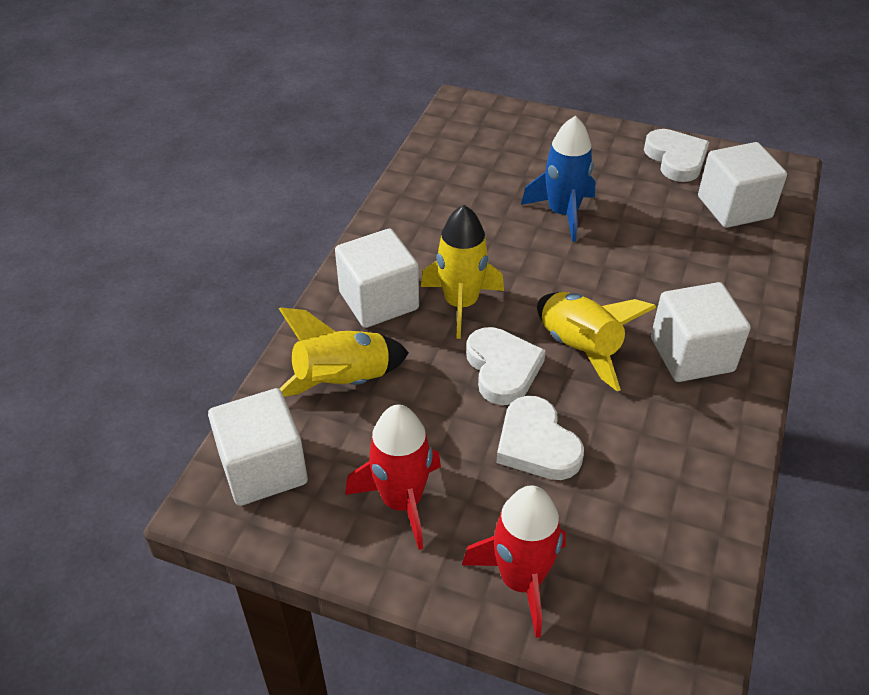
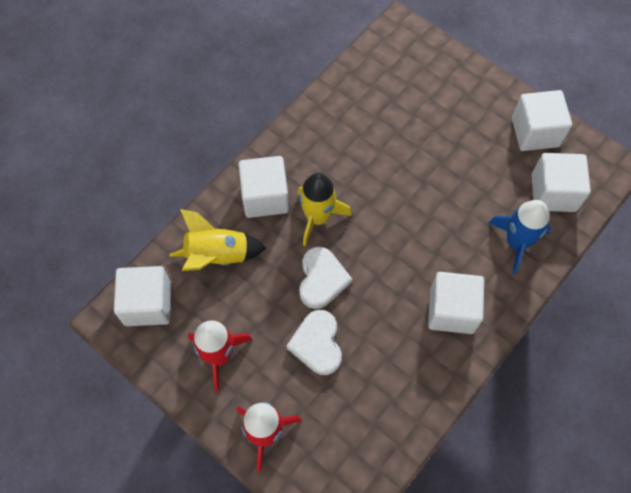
camera: 20 degrees right, 20 degrees up
(563, 213) = (424, 159): blue rocket -> blue rocket (516, 242)
(579, 348) = (379, 280): yellow rocket -> none
(676, 159) = (535, 132): white heart -> white cube

